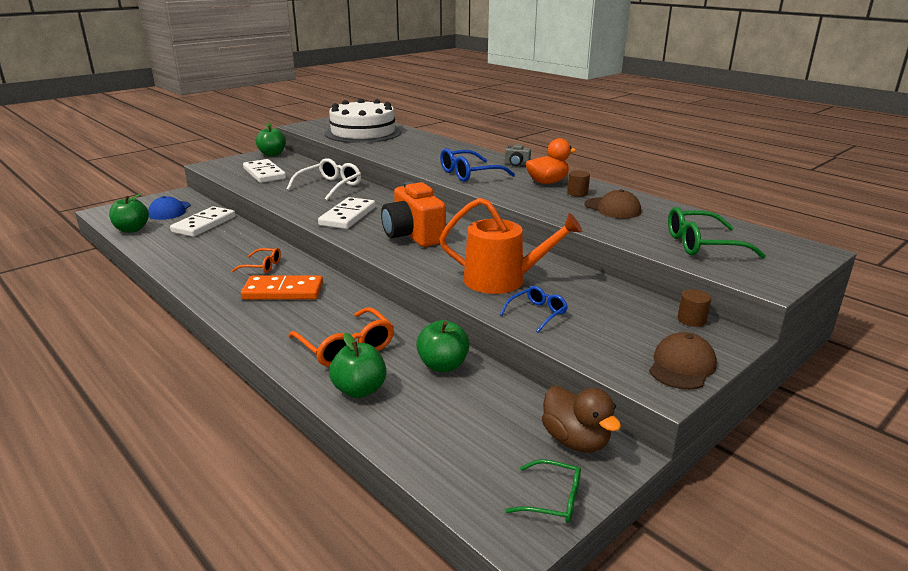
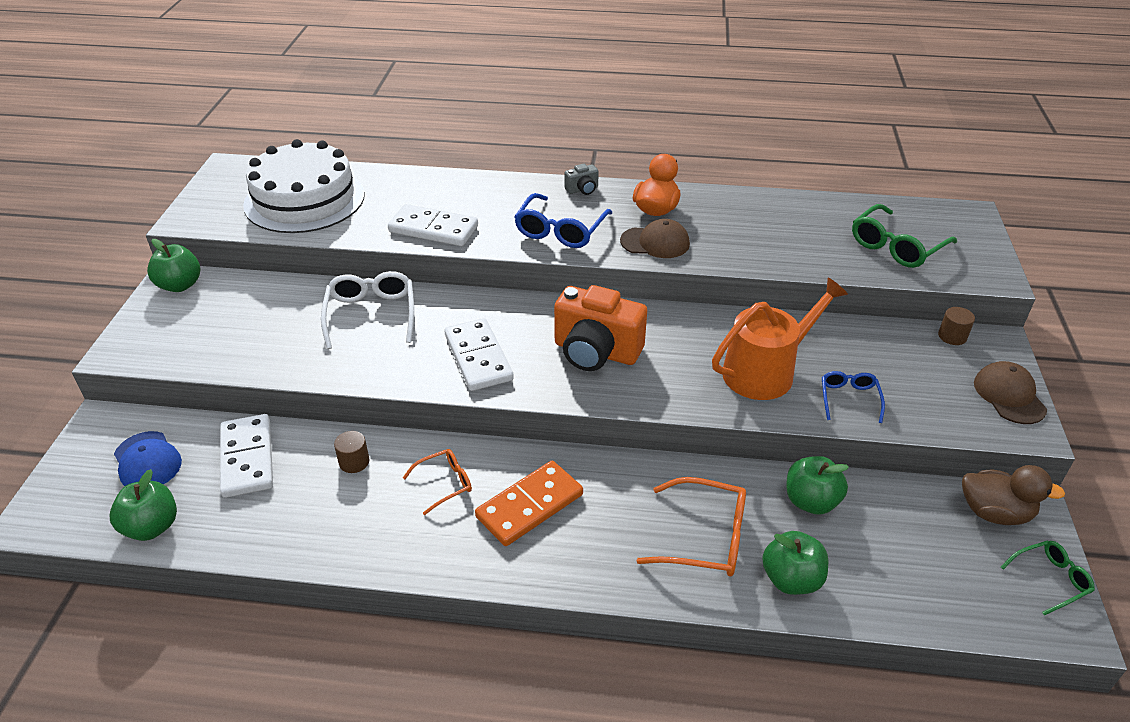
camera: 40 degrees left, 15 degrees up
(264, 174) = (238, 331): white domino -> white domino (433, 229)
(577, 193) = (706, 215): brown cylinder -> brown cylinder (354, 462)
(612, 208) = (767, 226): brown cap -> brown cap (655, 242)

